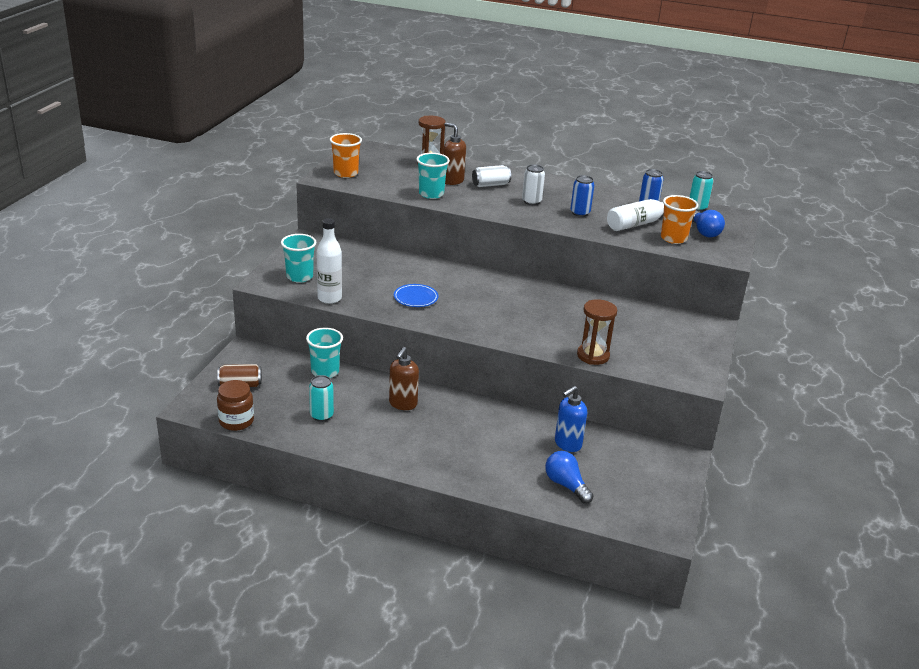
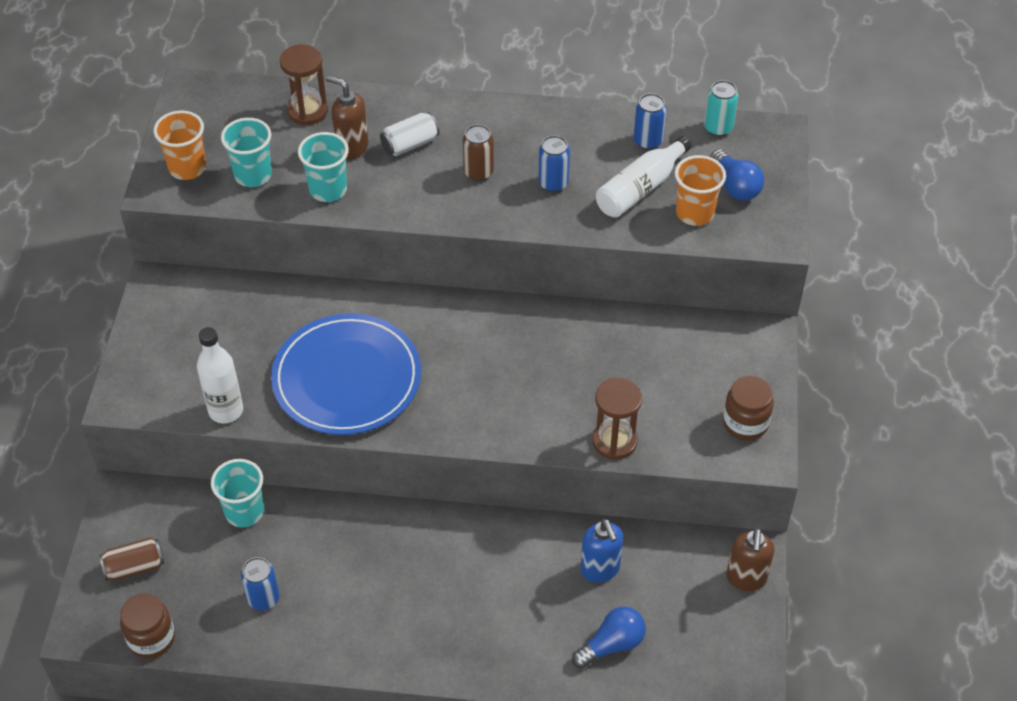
camera: 10 degrees left, 20 degrees up
(299, 277) = (169, 373): turquoise cup -> turquoise cup (253, 175)
(321, 416) = (263, 599): turquoise can -> blue can
(402, 404) = (367, 549): brown soap dispenser -> brown soap dispenser (746, 578)
(415, 297) = (347, 378): blue plate -> blue plate, size x2.31
(531, 202) = (478, 172): white can -> brown can
(566, 485) = (612, 644): blue light bulb -> blue light bulb turned 105 degrees clockwise
(567, 444) = (600, 569): blue soap dispenser -> blue soap dispenser turned 60 degrees counterclockwise
(690, 363) = (745, 423): none -> brown jar

